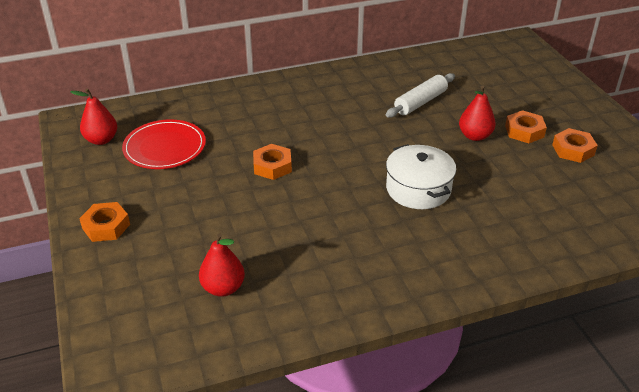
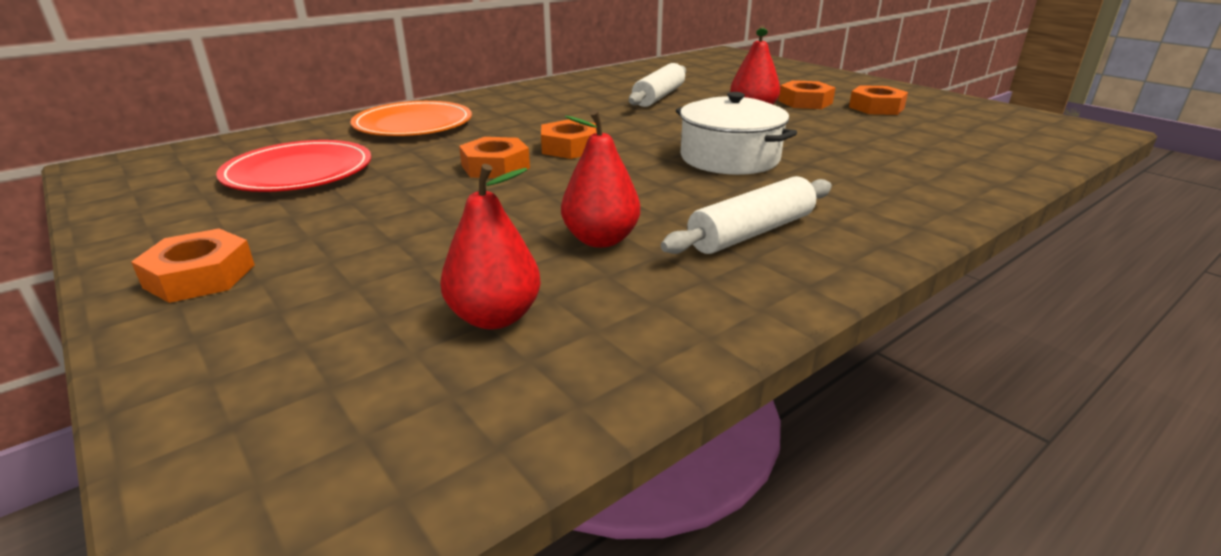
camera: 20 degrees left, 10 degrees down
(101, 140) = (174, 179): red pear -> red pear (600, 240)
(242, 107) = (413, 124): none -> orange plate
(325, 155) = (570, 147): none -> orange nut
(381, 261) = (751, 232): none -> white rolling pin

